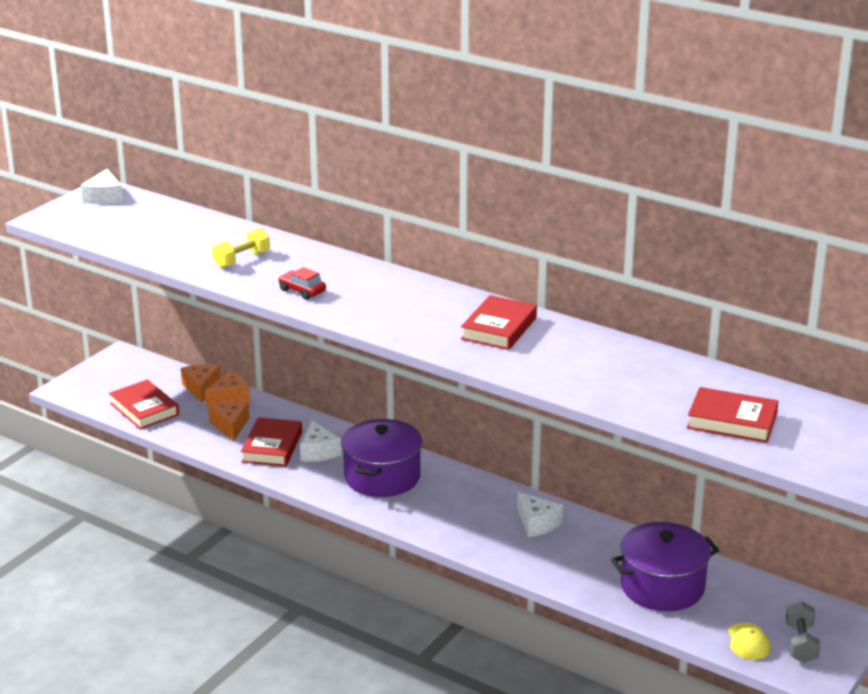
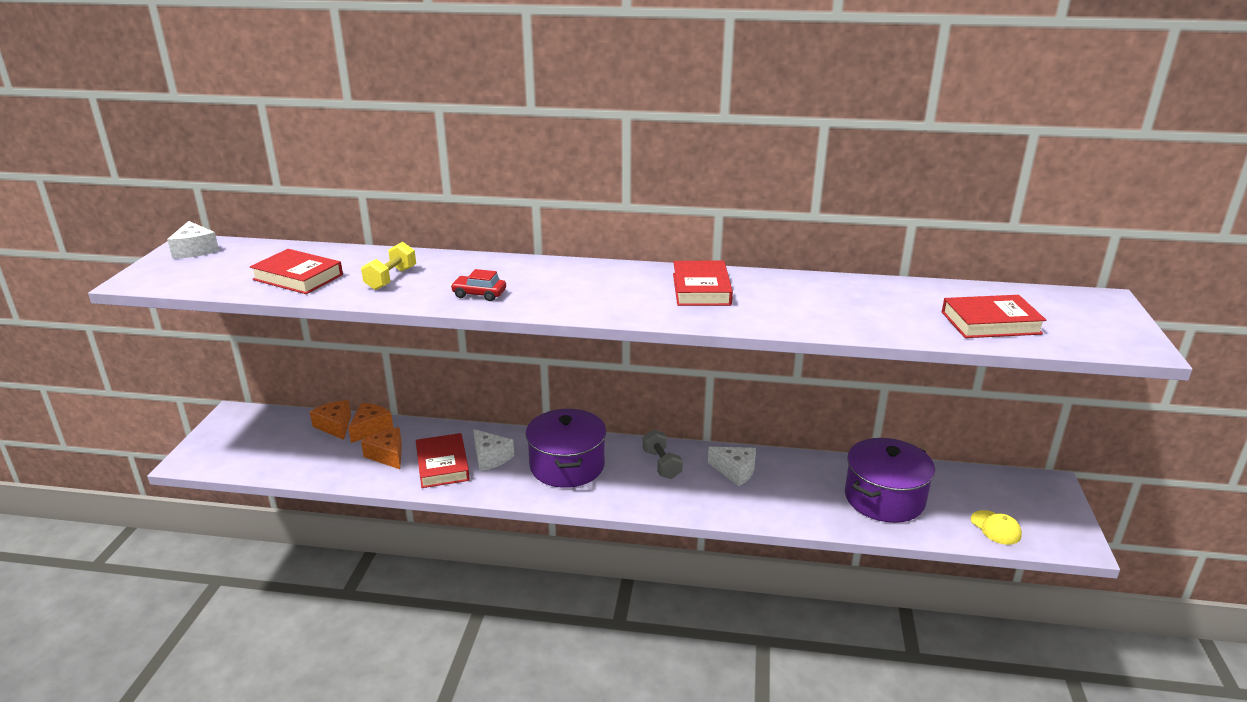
camera: 25 degrees left, 0 degrees up
(144, 409) = (287, 461): red book -> red book (298, 277)
(800, 644) = (1033, 516): grey dumbbell -> grey dumbbell (661, 464)

